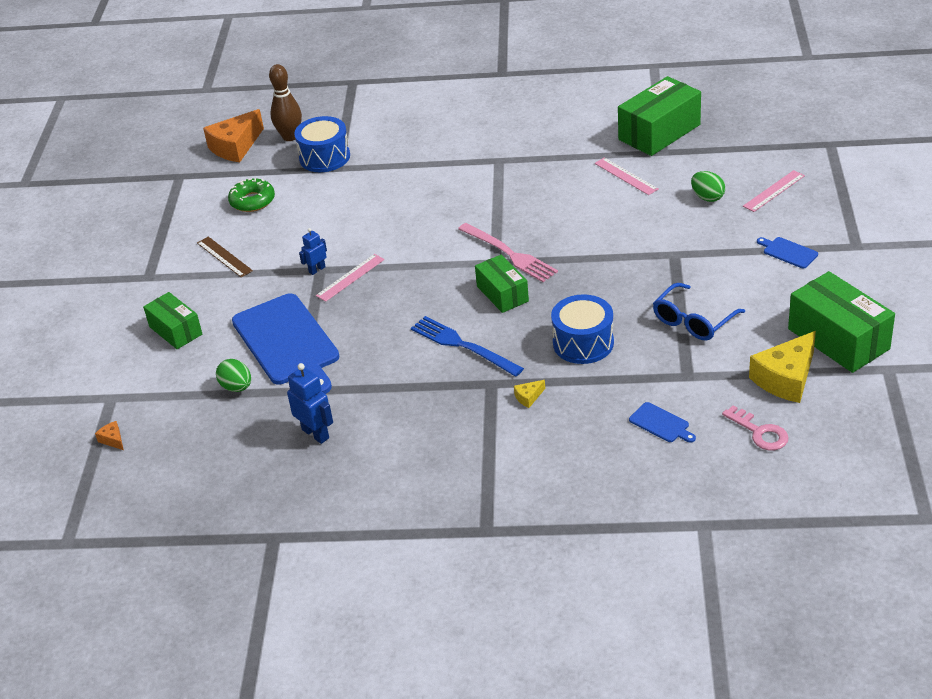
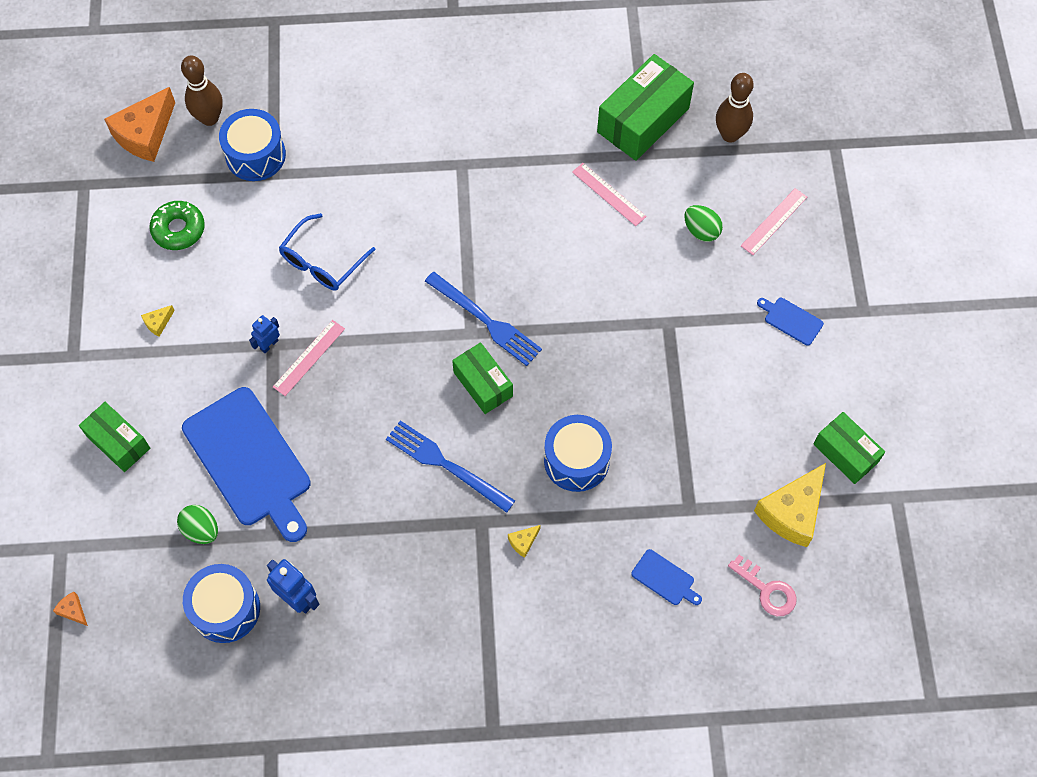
camera: 10 degrees left, 25 degrees up
(224, 257) = (158, 323): brown ruler -> yellow cheese
(249, 440) = (226, 609): none -> blue drum
(509, 254) = (485, 320): pink fork -> blue fork
(693, 321) = (692, 427): blue glasses -> blue glasses (322, 262)
(736, 139) = (730, 135): none -> brown bowling pin
(838, 339) = (845, 453): green box -> green box, size x0.62

